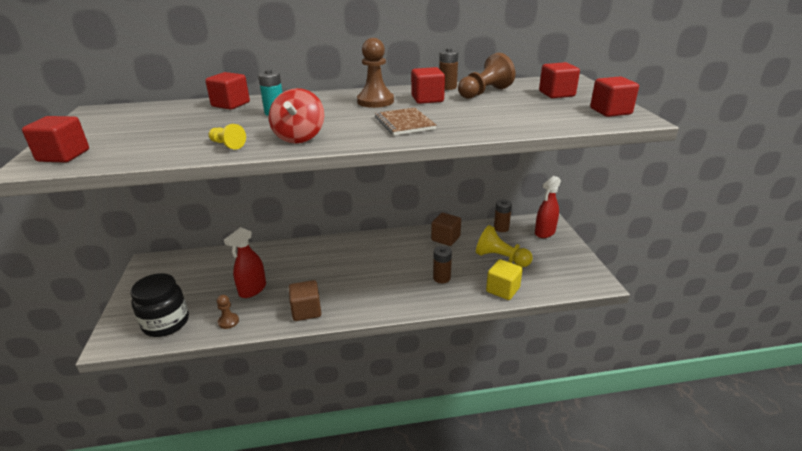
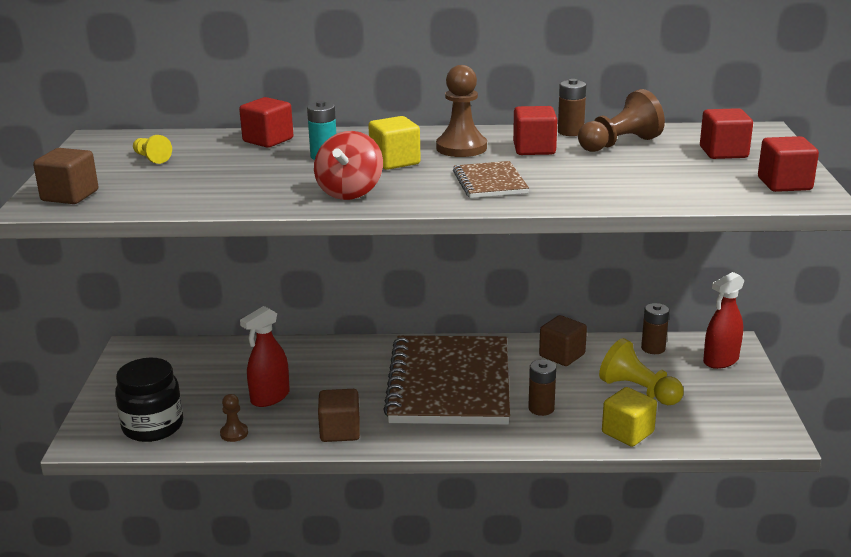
camera: 10 degrees right, 5 degrees down
(63, 156) = (70, 196): red cube -> brown cube
(227, 145) = (260, 196): yellow pawn -> yellow pawn (151, 158)
(329, 113) = (395, 161): none -> yellow cube
(376, 266) = (449, 384): none -> brown notebook

